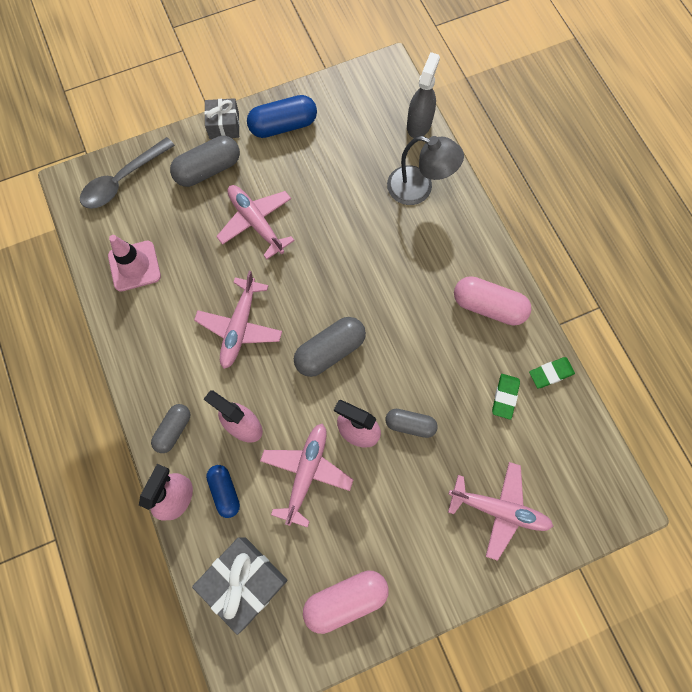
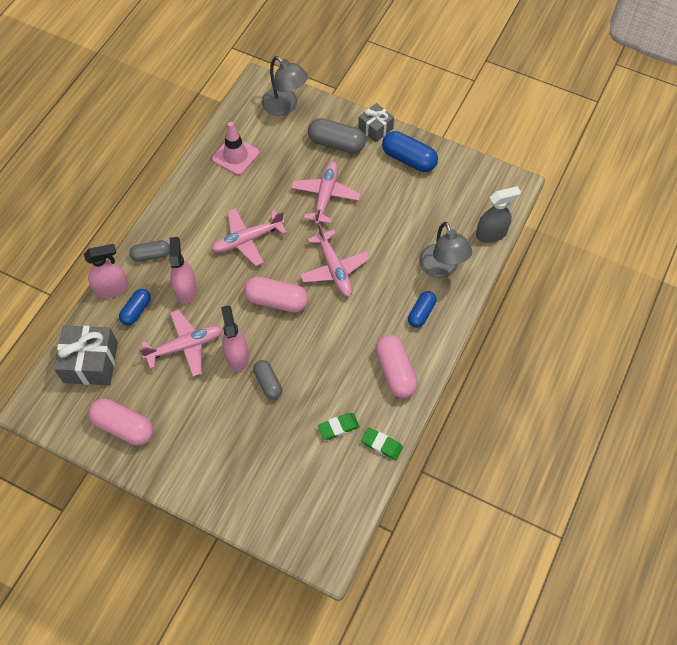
camera: 50 degrees right, 10 degrees down
(122, 180) = (285, 106): grey spoon -> grey lamp
(330, 351) = (276, 301): grey capsule -> pink capsule
(448, 240) = (421, 313): none -> blue capsule
(499, 509) = (256, 477): pink plane -> pink plane (334, 269)

